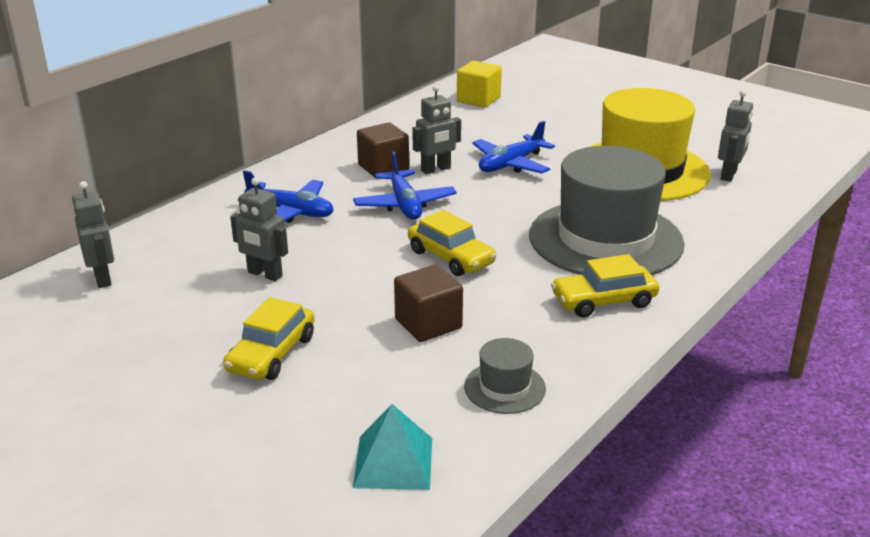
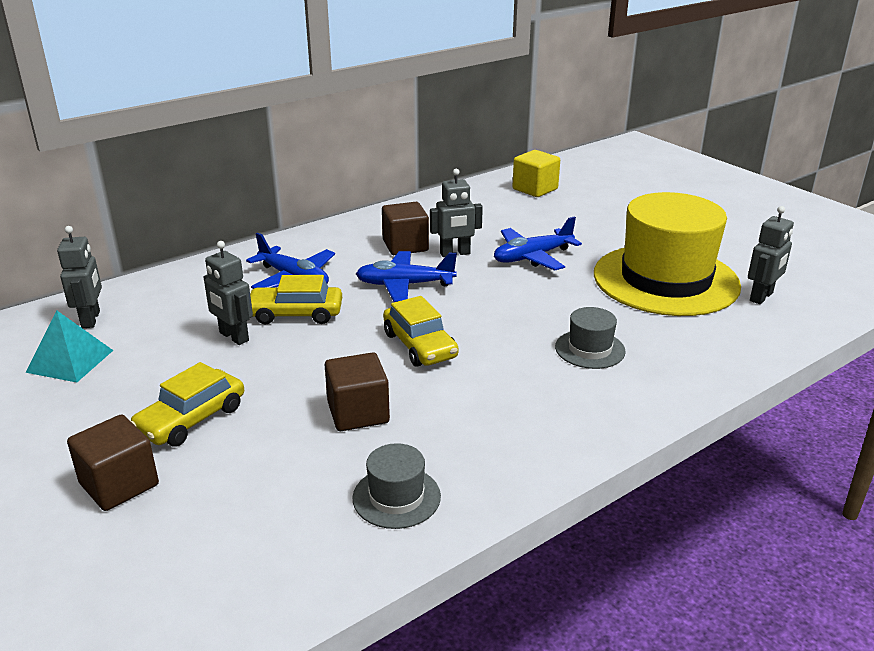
camera: 15 degrees right, 0 degrees up
(239, 421) = (119, 484): none -> brown cube
(393, 462) = (238, 559): turquoise pyramid -> turquoise pyramid (70, 361)
(404, 204) = (405, 285): blue plane -> blue plane turned 90 degrees clockwise
(603, 301) = (553, 417): yellow car -> yellow car (296, 314)
(605, 239) = (590, 349): grey hat -> grey hat, size x0.42

